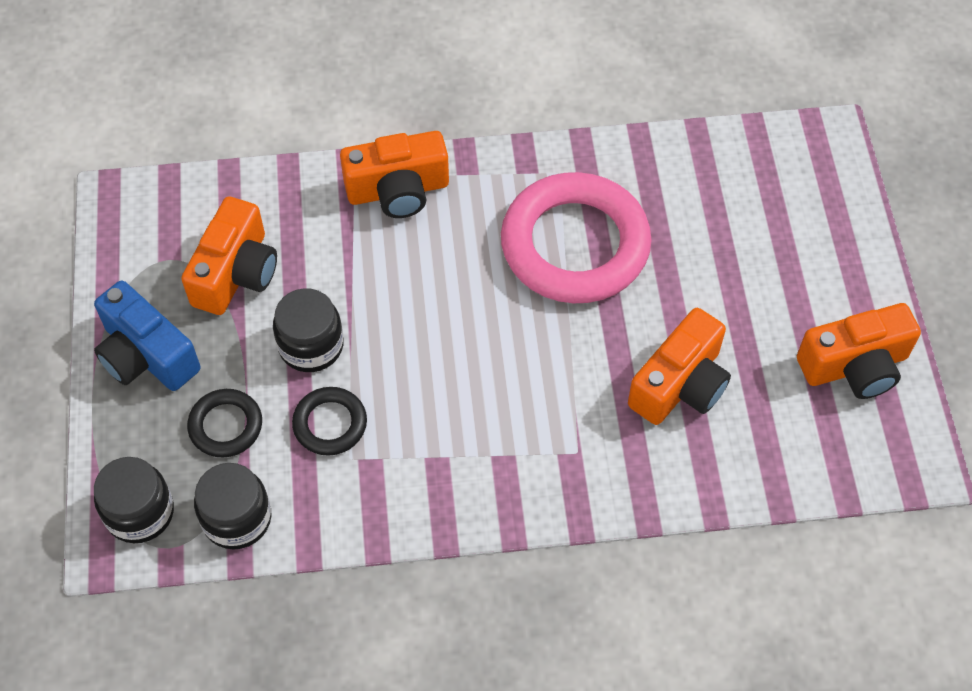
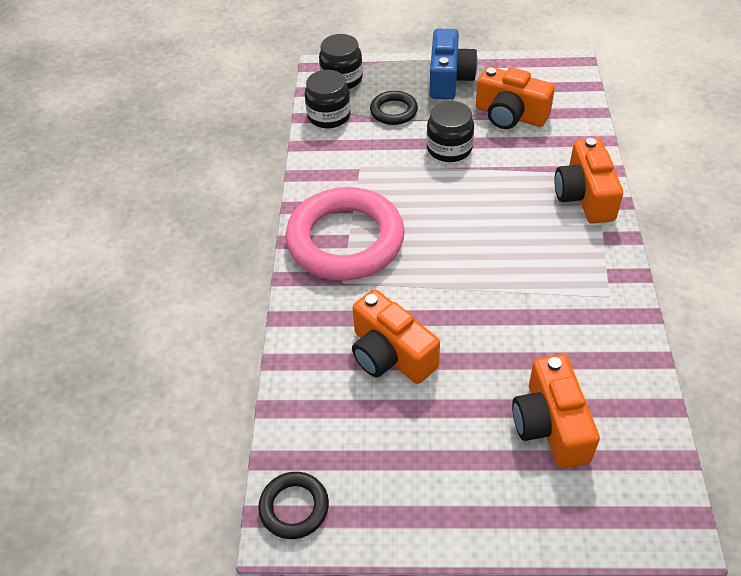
camera: 100 degrees right, 10 degrees down
(146, 355) = (449, 79): blue camera -> blue camera turned 135 degrees clockwise
(330, 424) = (387, 156): black ring -> black ring (294, 507)
(575, 245) = (532, 299): pink ring -> pink ring (345, 240)
(855, 366) = (392, 494): orange camera -> orange camera (550, 425)

